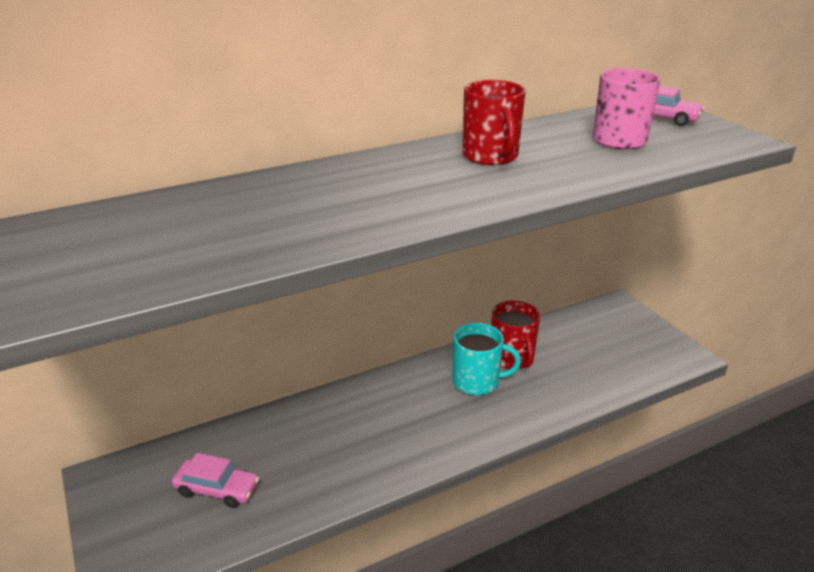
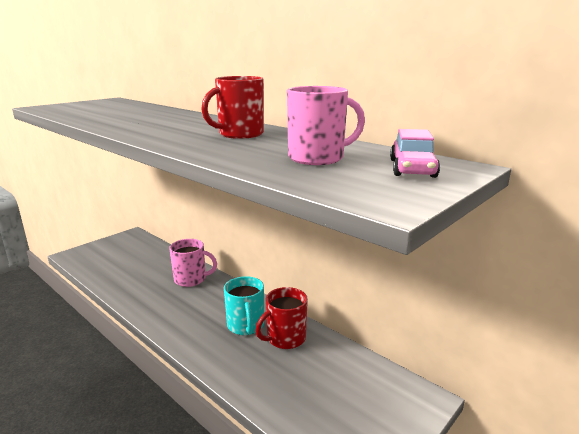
camera: 70 degrees right, 10 degrees down
(217, 489) = (125, 261): pink car -> none
(338, 414) = (191, 279): none -> pink mug

